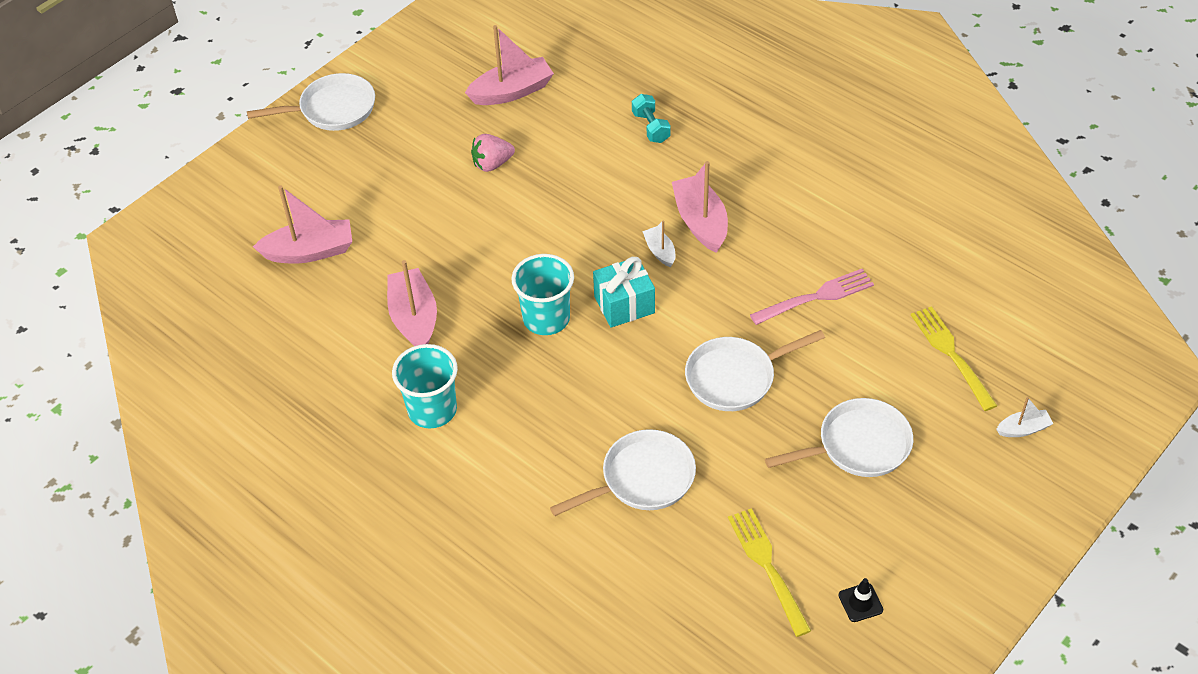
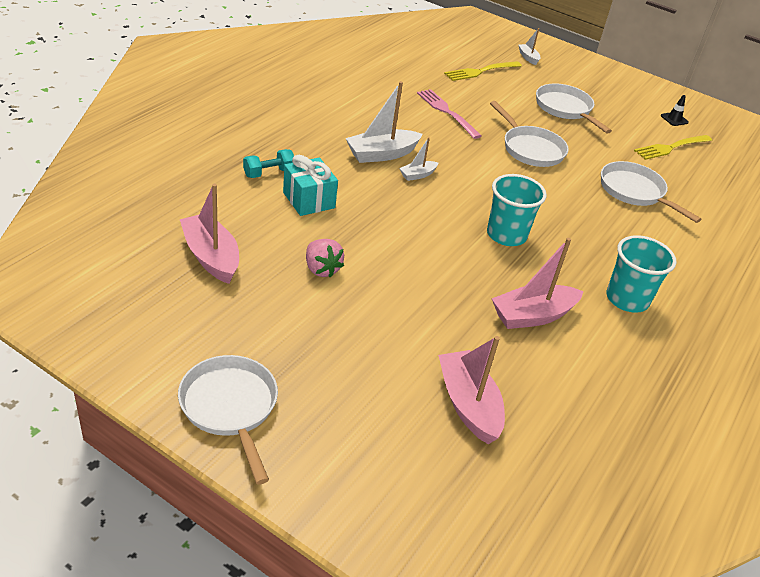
camera: 105 degrees left, 10 degrees down
(624, 304) = (479, 194): turquoise gift -> turquoise gift (309, 200)
(700, 222) = (382, 154): pink boat -> white boat

